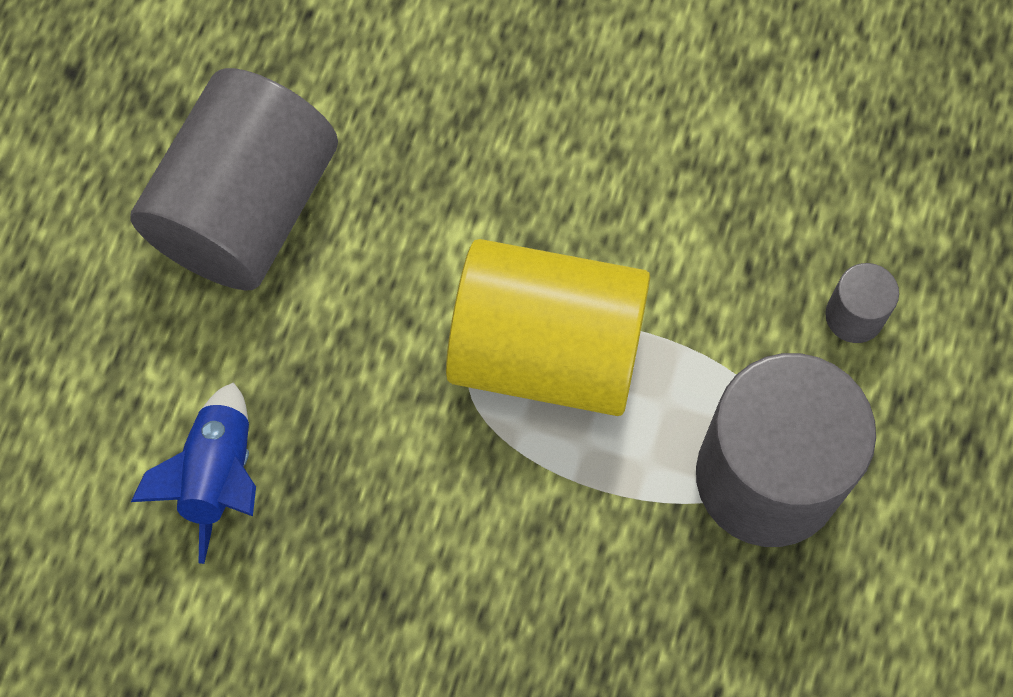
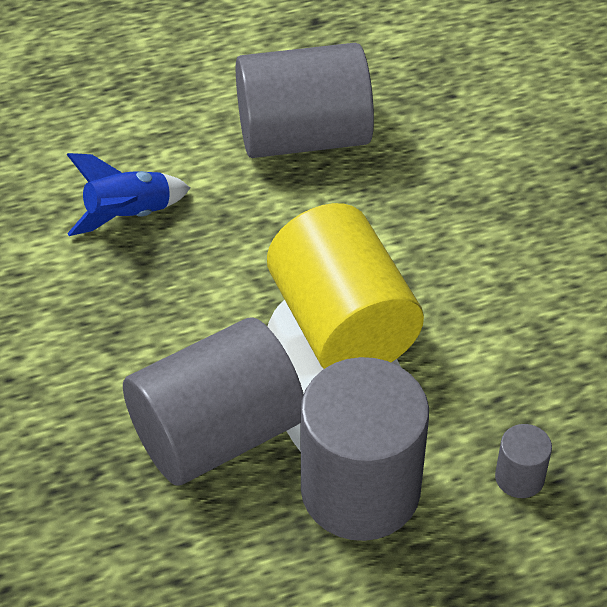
camera: 55 degrees right, 20 degrees down
(599, 574) = (216, 433): none -> grey cylinder

